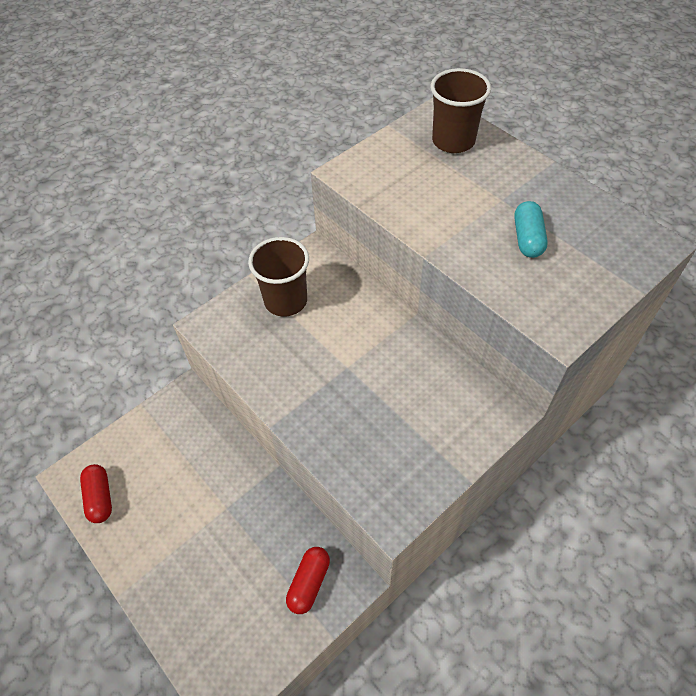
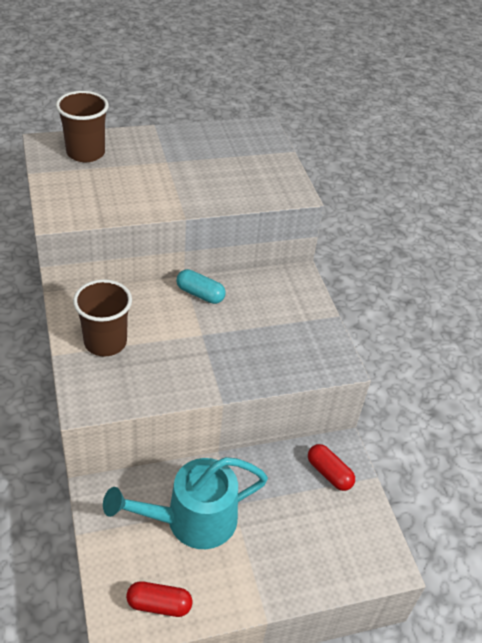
camera: 70 degrees left, 10 degrees down
(192, 481) = (192, 520): none -> turquoise watering can
(527, 238) = (212, 169): turquoise capsule -> turquoise capsule (200, 294)

